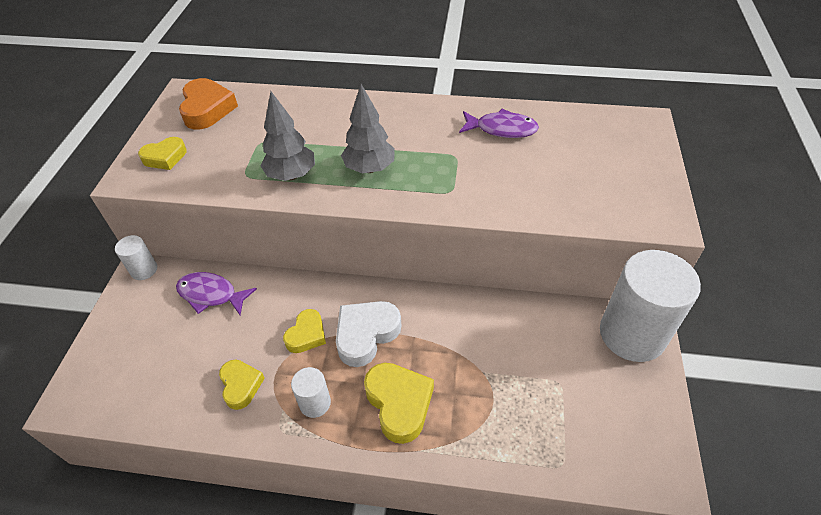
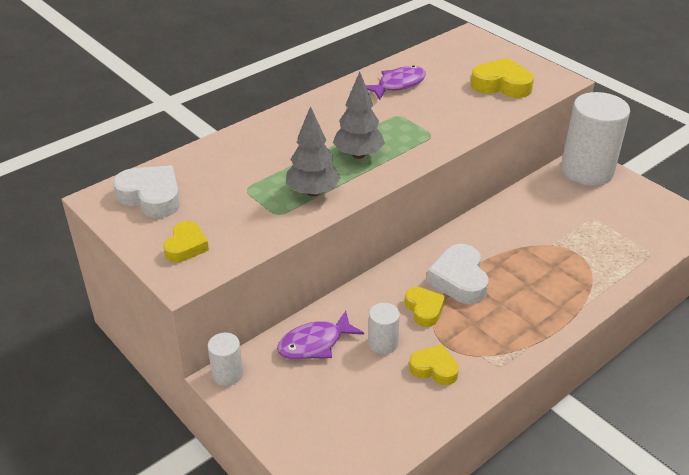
camera: 50 degrees left, 10 degrees down
(207, 109) = (151, 197): orange heart -> white heart
(315, 403) = (493, 336): white cylinder -> white cylinder (383, 343)
(399, 403) = (537, 295): yellow heart -> yellow heart (501, 85)

